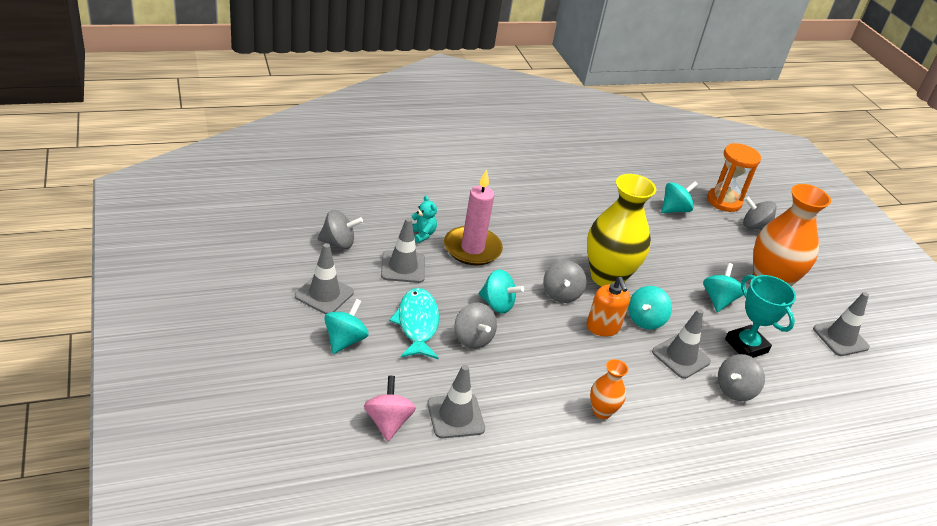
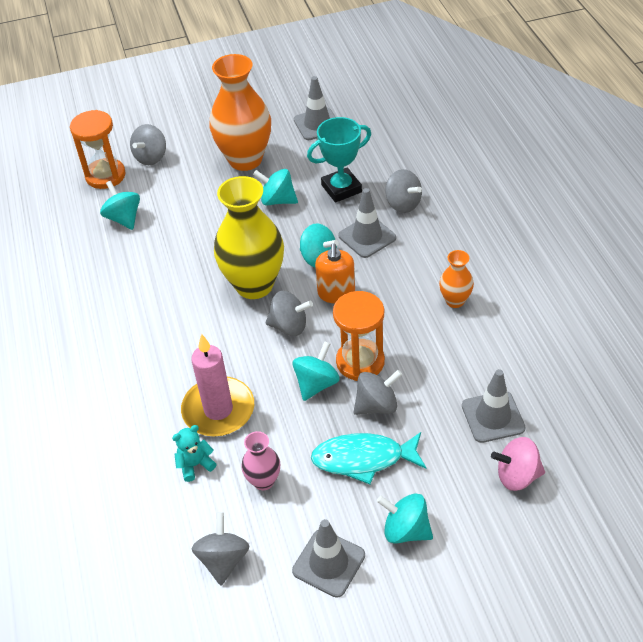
camera: 80 degrees left, 10 degrees up
(403, 267) = (263, 481): grey traffic cone -> pink vase
(521, 334) = (360, 362): none -> orange hourglass
(603, 327) = (336, 293): orange soap dispenser -> orange soap dispenser turned 105 degrees clockwise

